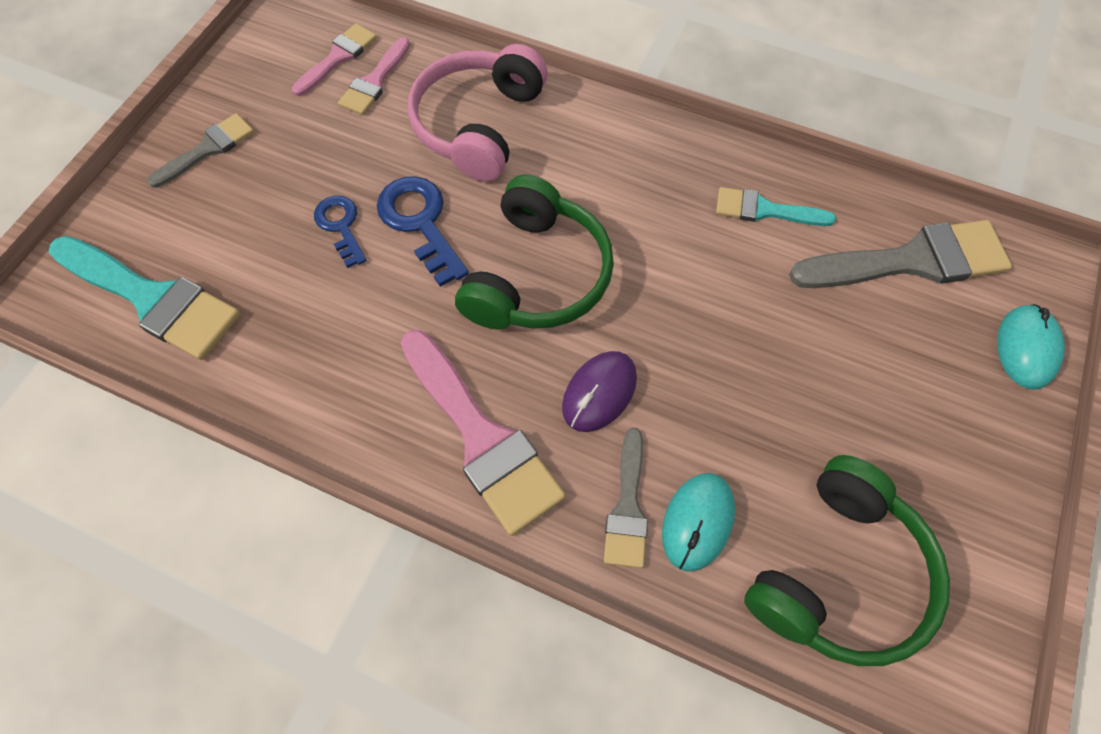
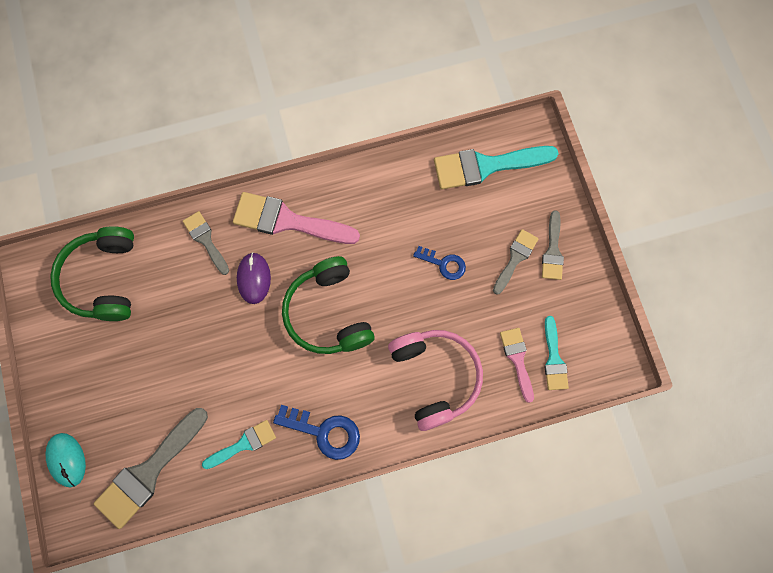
camera: 140 degrees right, 10 degrees up
(256, 171) = (515, 258): none -> grey brush
(338, 57) = (554, 359): pink brush -> turquoise brush
(420, 223) = (408, 296): blue key -> blue key (324, 432)
(697, 522) = (173, 256): turquoise mouse -> none

